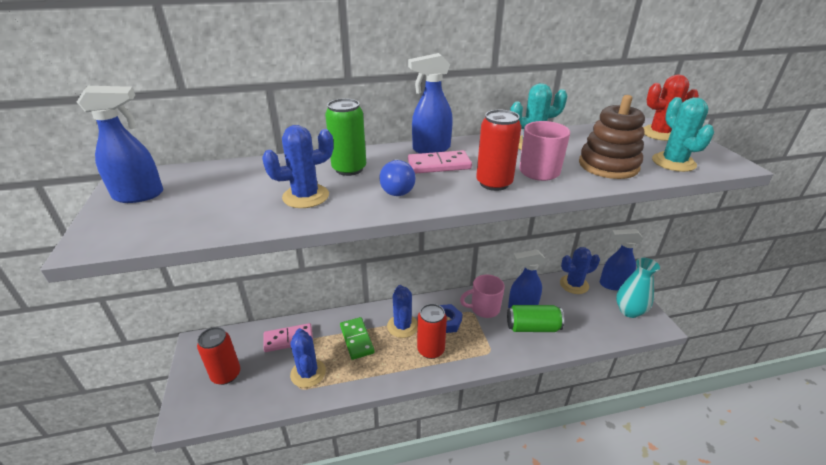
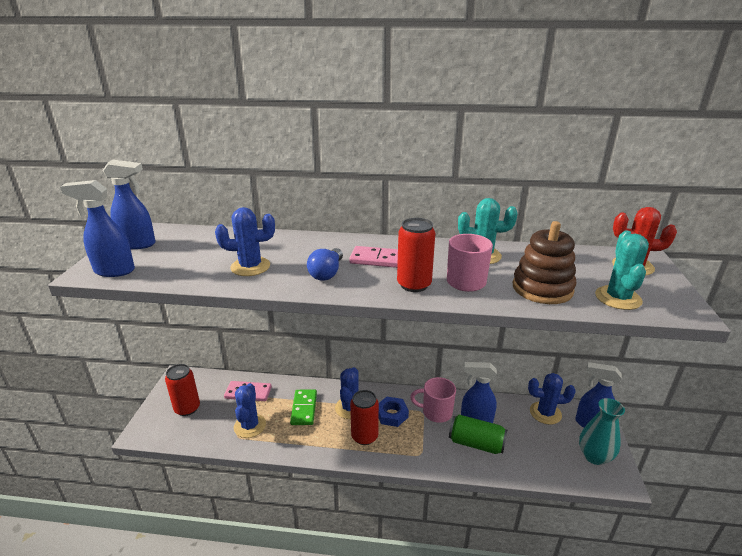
camera: 20 degrees right, 5 degrees down
(349, 169) = (301, 250): green can -> none
(430, 149) = (383, 244): blue spray bottle -> blue spray bottle (114, 271)

